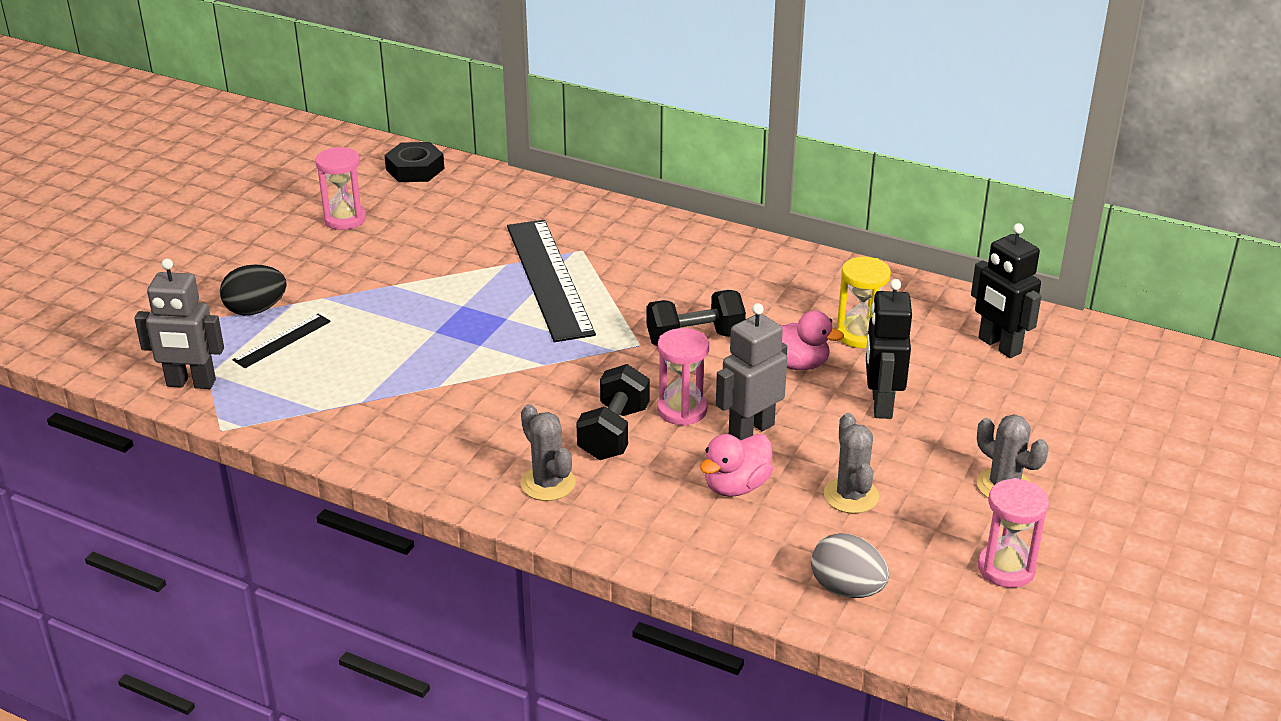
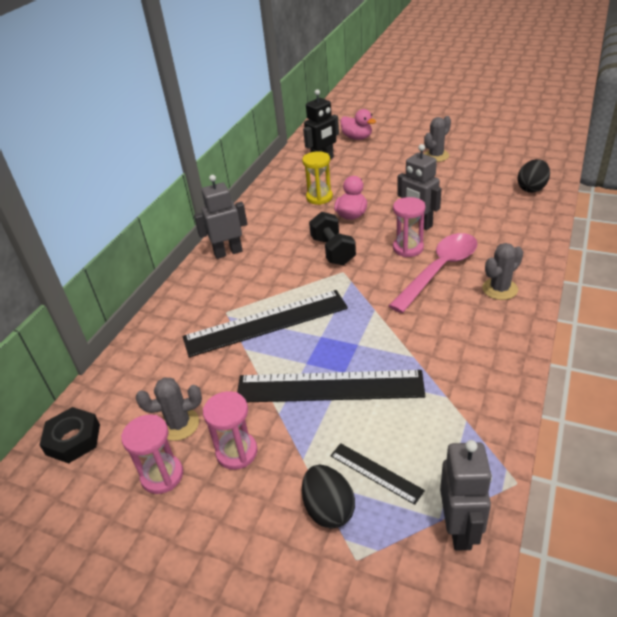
camera: 90 degrees left, 5 degrees up
(416, 319) = (329, 387): none -> black ruler
(614, 433) = (439, 270): black dumbbell -> pink spoon
(718, 250) = (228, 252): none -> grey robot
(736, 486) = (470, 224): pink duck -> pink duck (357, 138)
(847, 589) = (532, 188): grey egg -> black egg
(851, 496) = (461, 191): grey cactus -> grey cactus (179, 424)
(881, 404) = (382, 188): black robot -> none
(1006, 568) = (494, 154): pink hourglass -> pink hourglass (237, 452)

